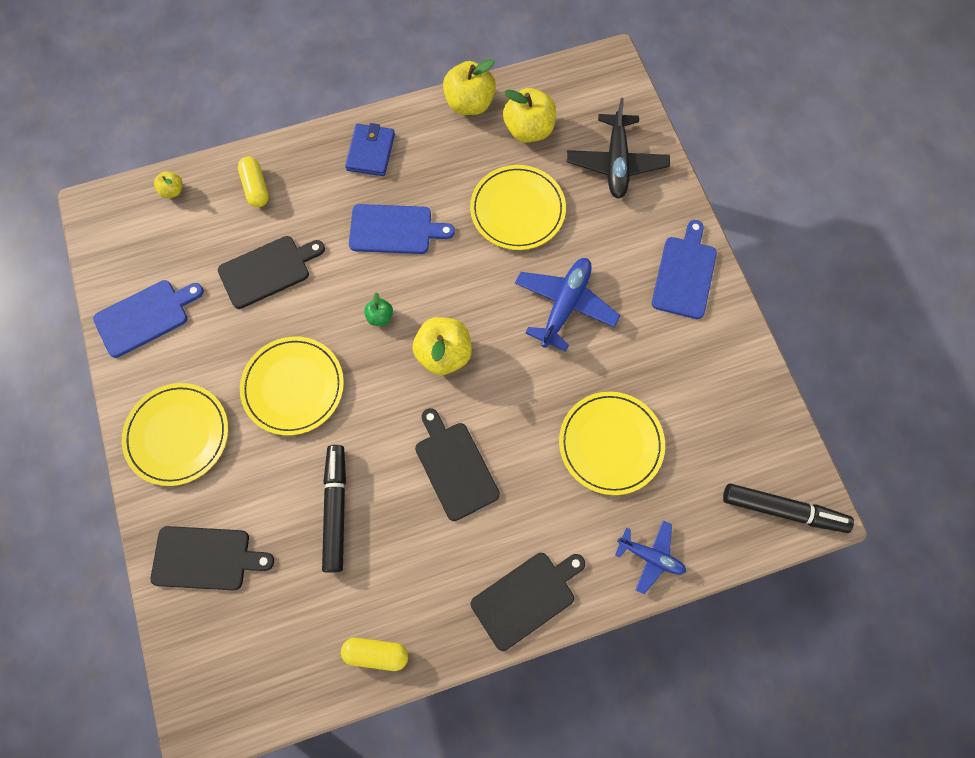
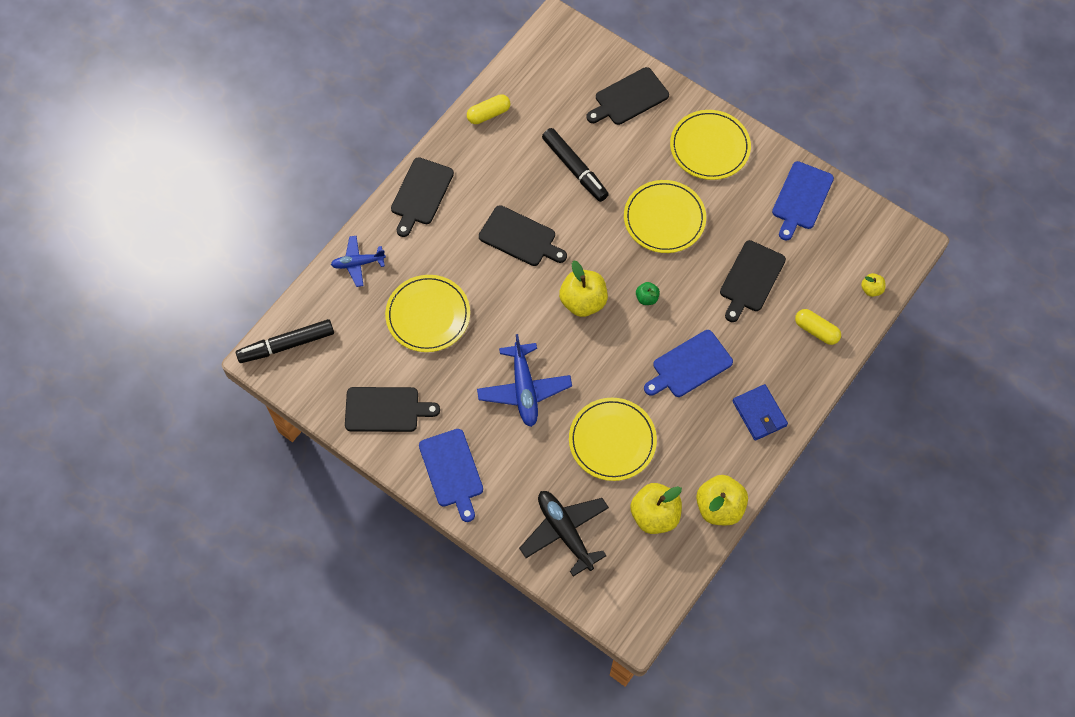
camera: 145 degrees right, 5 degrees down
(714, 372) = (385, 409): none -> black cutting board

